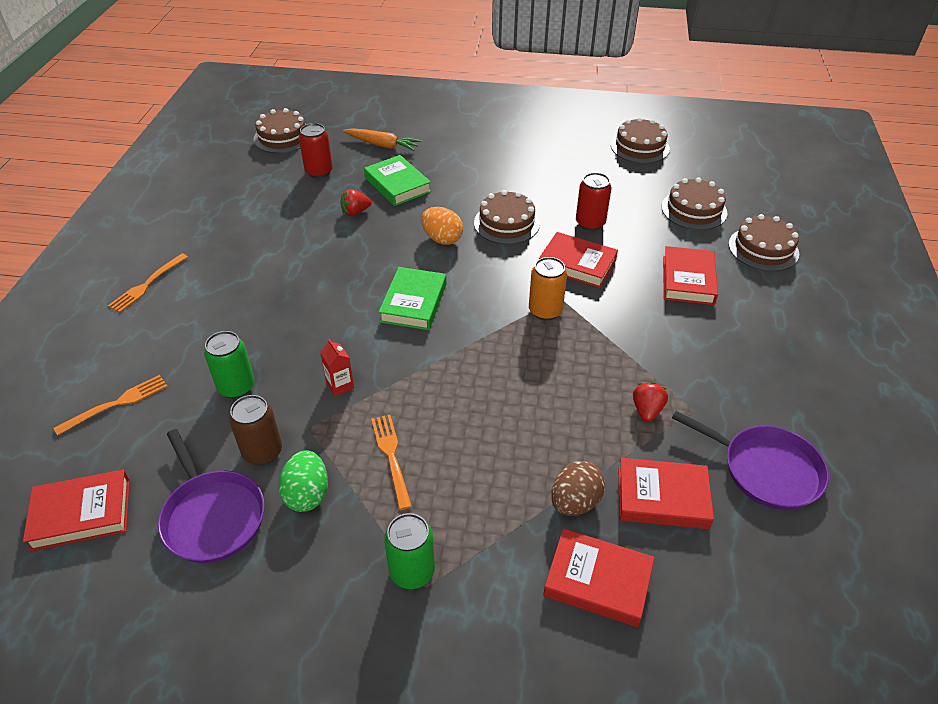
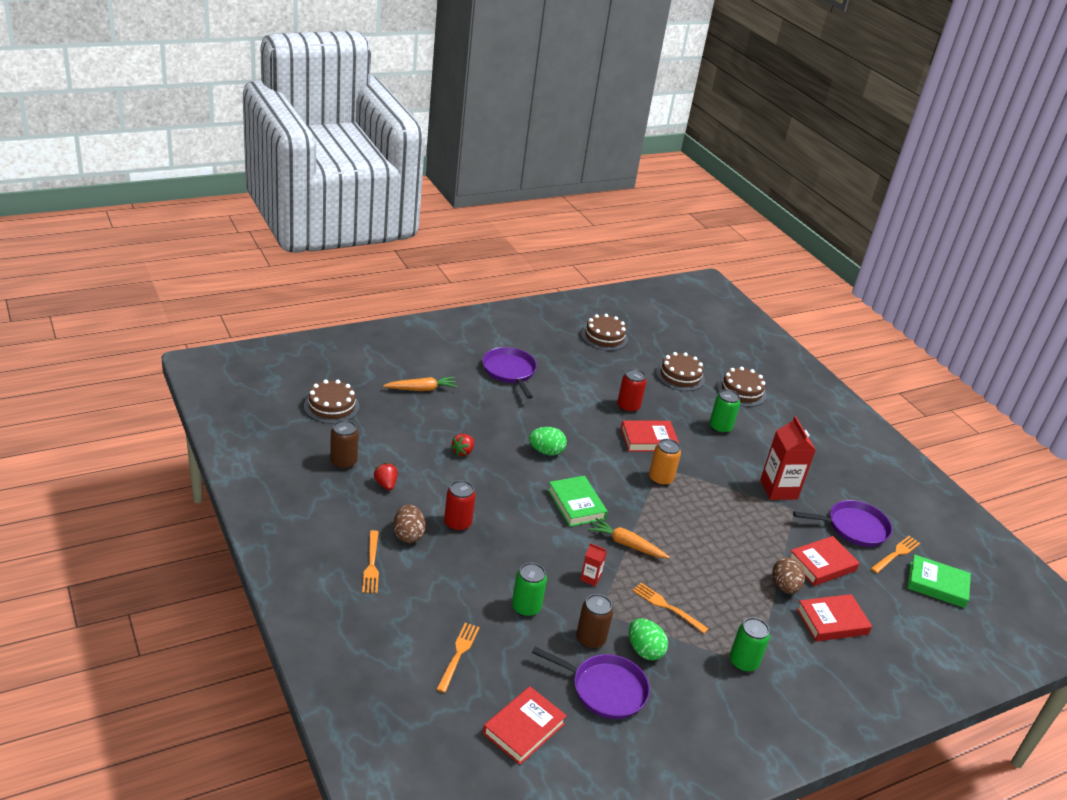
camera: 40 degrees left, 10 degrees down
(211, 270) = (408, 535): none -> brown egg
(235, 187) = (343, 462): none -> brown can
(319, 172) = (397, 427): red can -> red can (457, 523)
(397, 185) = (469, 419): green book -> green book (937, 585)
(423, 366) = (626, 544): none -> orange carrot
(442, 239) = (546, 451): orange egg -> green egg
(492, 152) = (509, 371): none -> purple pan
(506, 223) = (576, 425): brown cake -> none
(647, 410) = (771, 519): red strawberry -> red strawberry (386, 484)
(688, 280) = (720, 427): red book -> green can
(696, 378) = (778, 489): none -> red carton
(803, 534) = (896, 554): none -> orange fork

